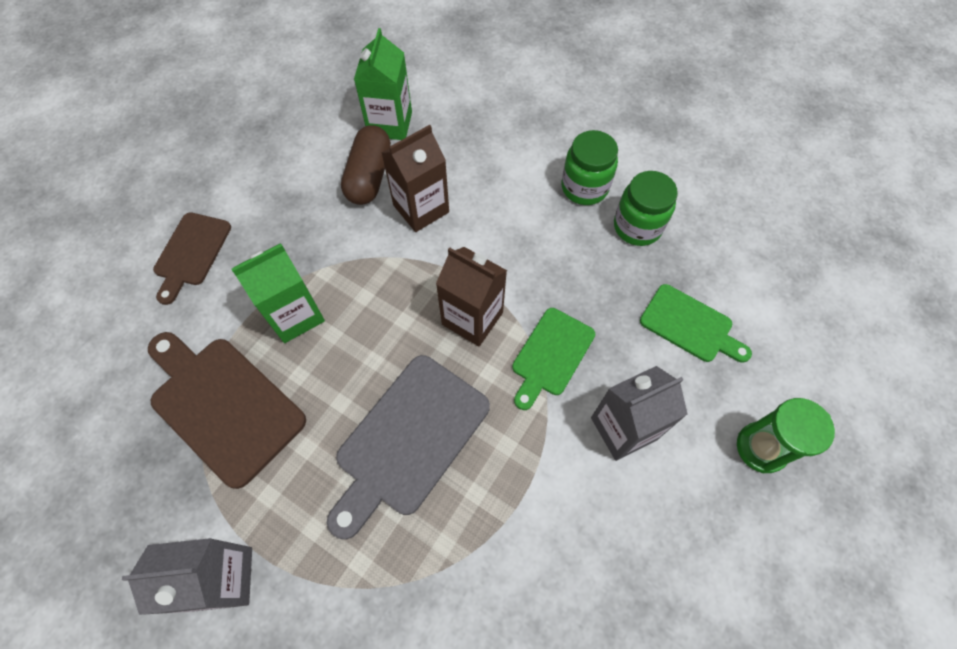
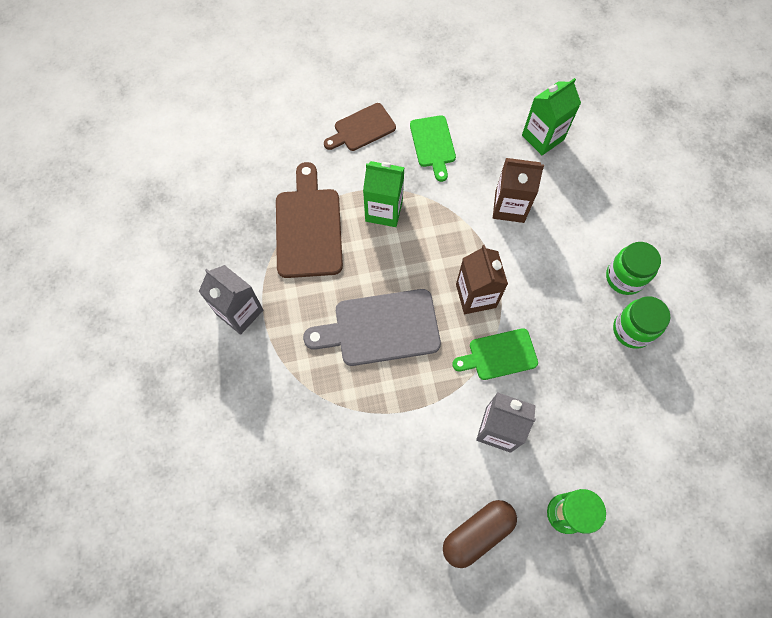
camera: 45 degrees right, 5 degrees up
(369, 176) = (498, 161): brown capsule -> brown capsule (477, 533)
(690, 325) = (599, 414): green cutting board -> green cutting board (433, 144)

